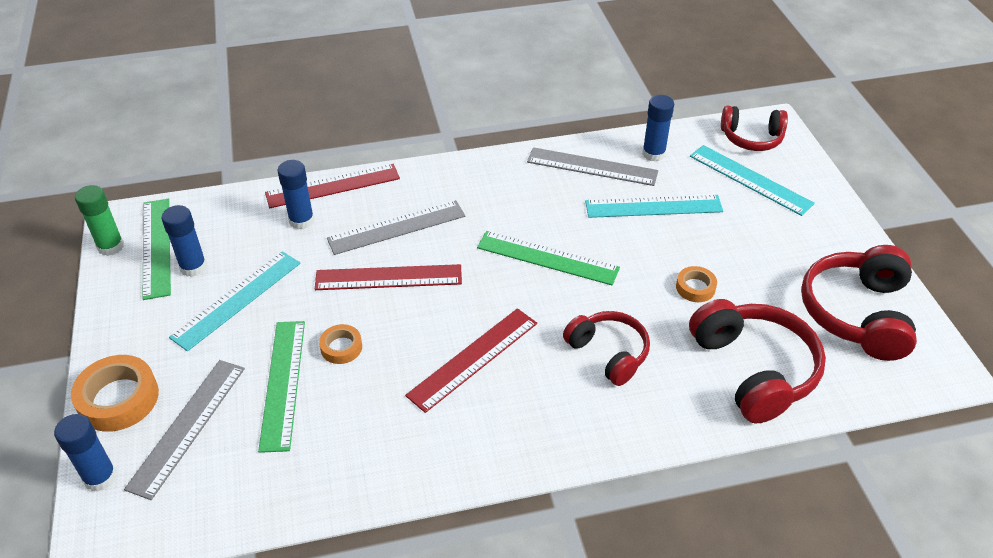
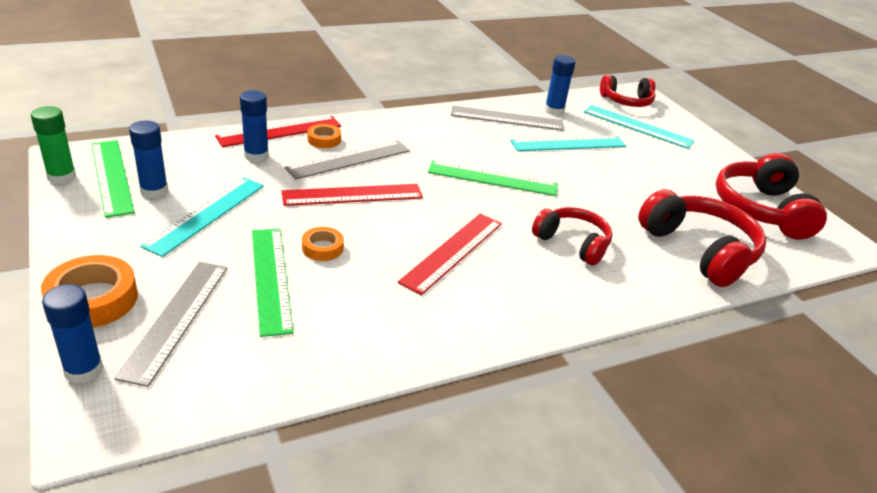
camera: 15 degrees left, 10 degrees down
(695, 287) = (626, 196): orange tape -> orange tape (324, 140)

